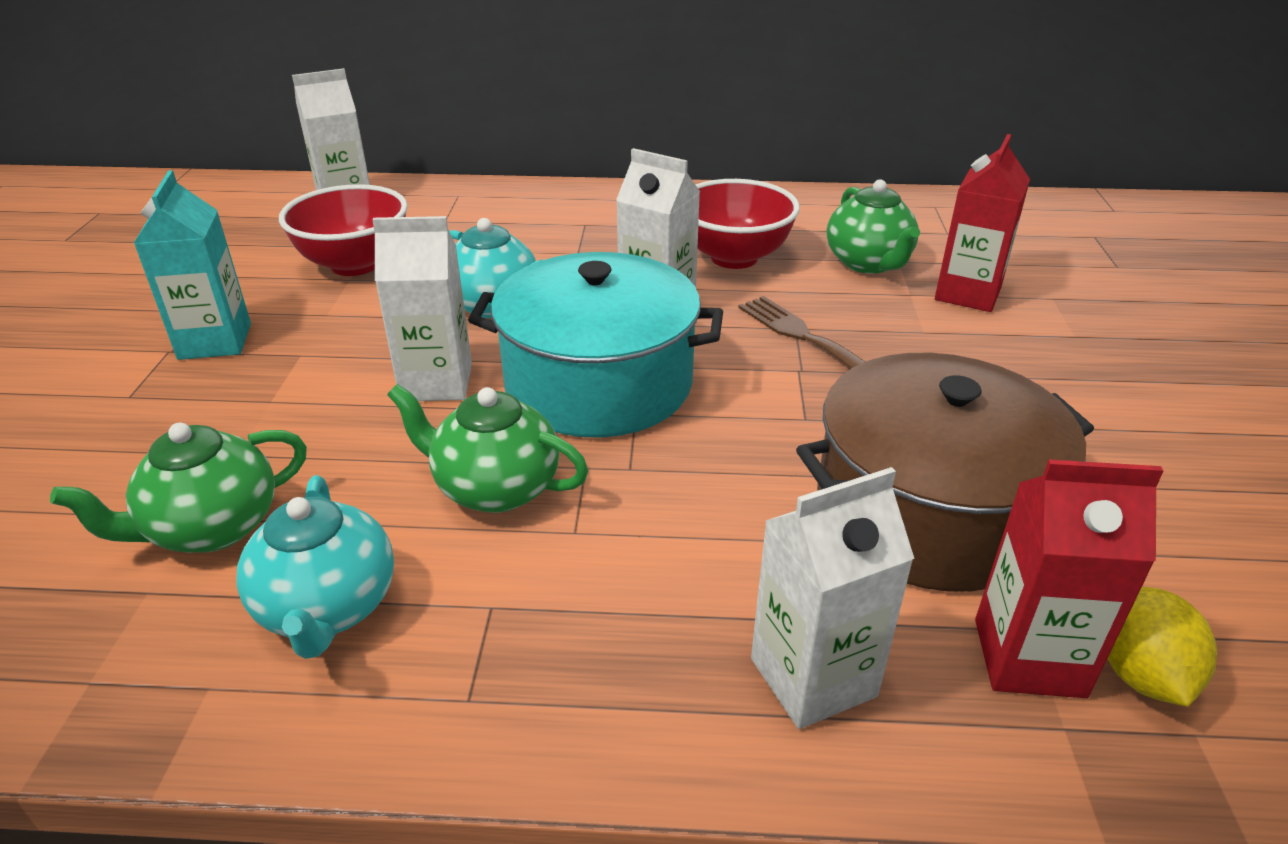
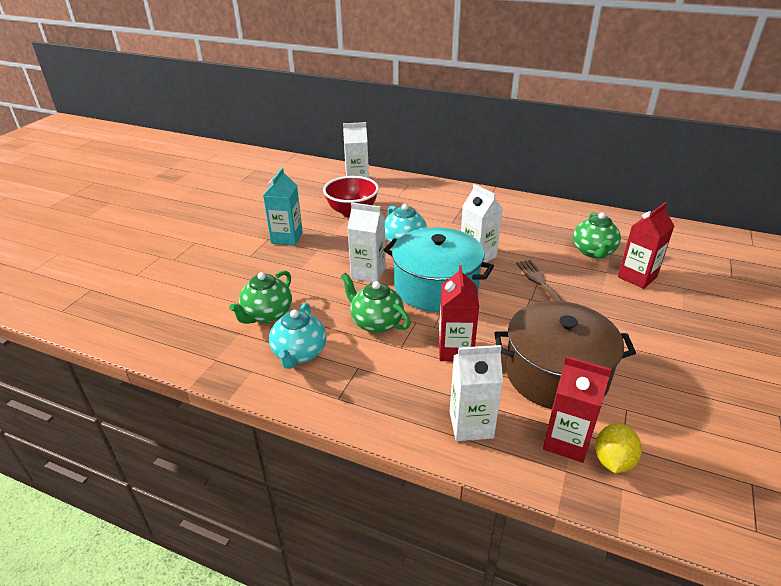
camera: 20 degrees right, 0 degrees up
(211, 528) = (267, 314): green teapot -> green teapot turned 45 degrees counterclockwise
(699, 509) = (455, 350): none -> red carton
(734, 257) = (526, 237): red bowl -> none

